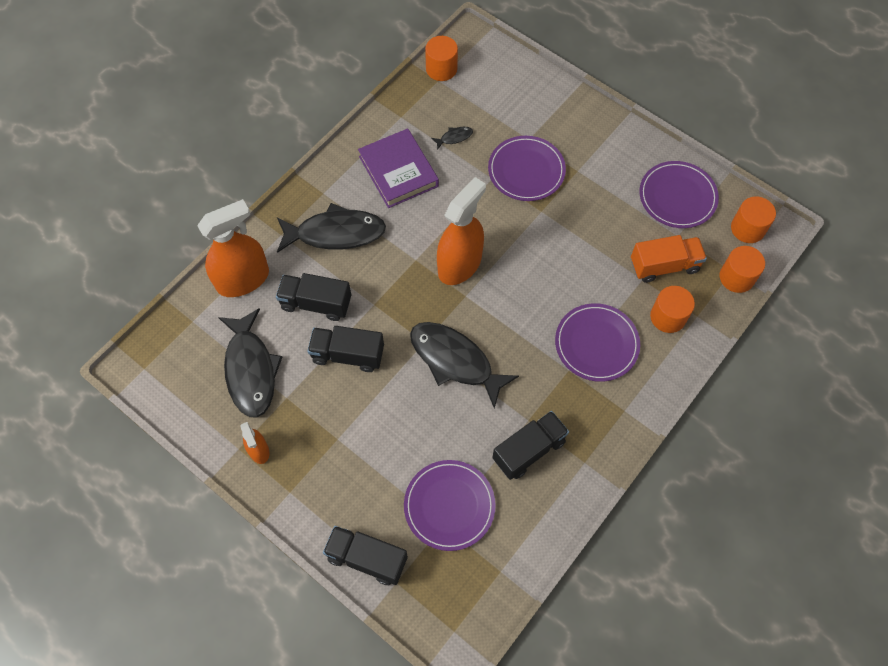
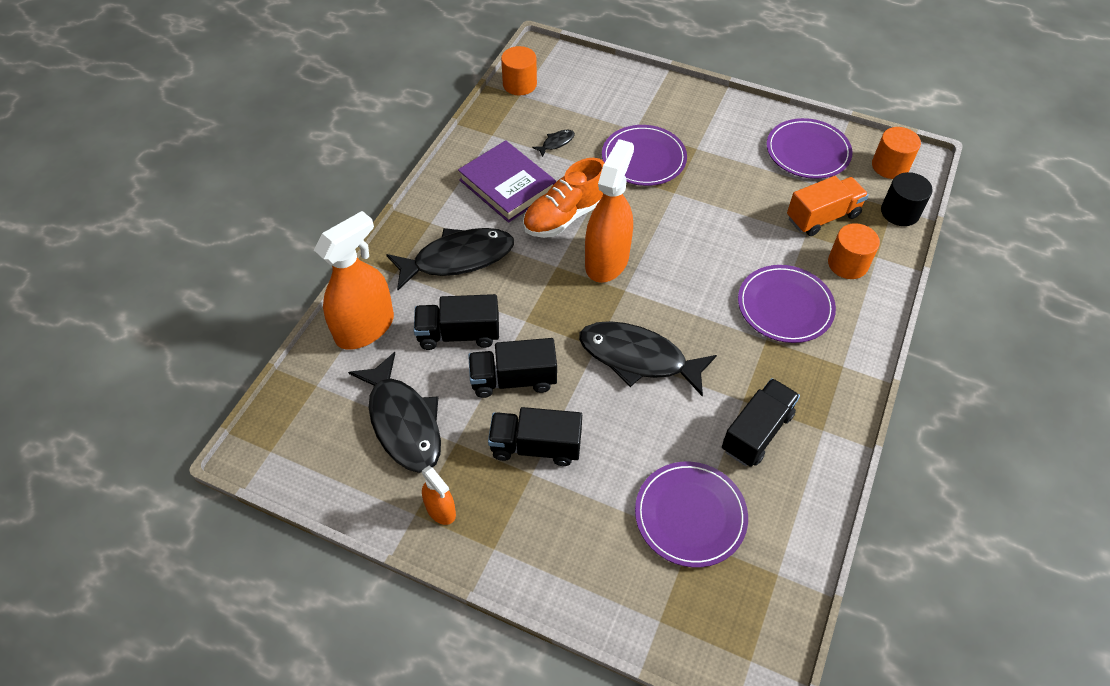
camera: 15 degrees left, 10 degrees down
(367, 558) = (614, 602): black truck -> black truck (536, 446)
(438, 213) = (565, 216): none -> orange shoe
(736, 277) = (900, 212): orange cylinder -> black cylinder

